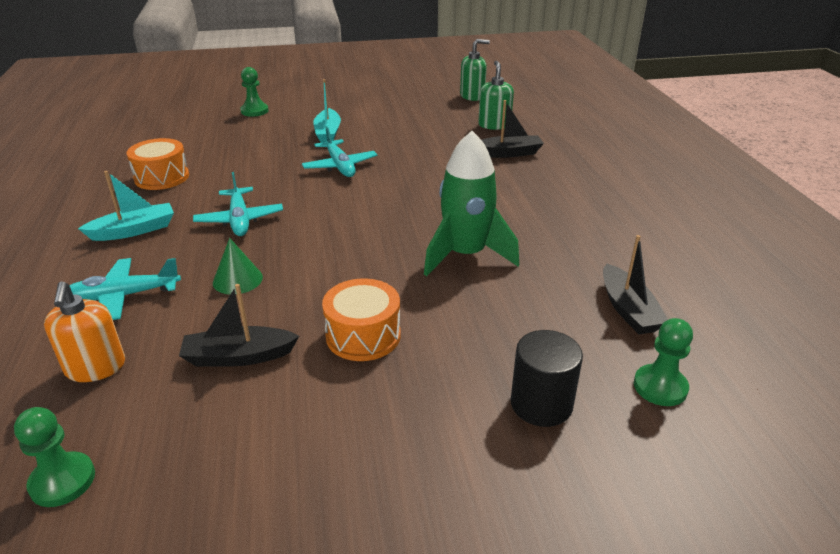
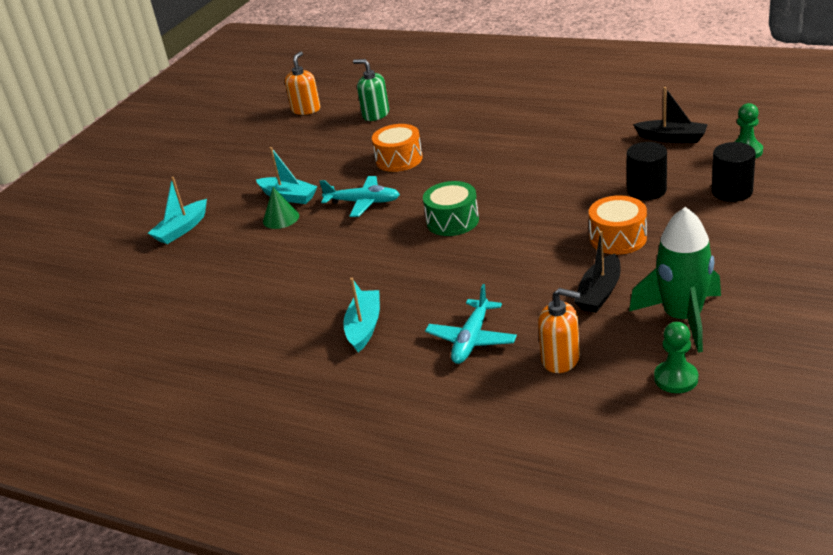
camera: 50 degrees left, 0 degrees up
(162, 177) = (272, 302): orange drum -> orange drum (399, 159)
(237, 279) = (499, 281): green cone -> green cone (281, 218)
(239, 220) = (404, 268): turquoise plane -> none
(254, 111) = (182, 229): green pawn -> turquoise boat
(335, 219) = (452, 221): none -> green drum
(465, 255) = (559, 177): green rocket -> green rocket (682, 318)
(472, 96) = (306, 109): green soap dispenser -> orange soap dispenser
(486, 326) = (646, 190): none -> black cylinder
(508, 153) = (432, 122): black boat -> none

